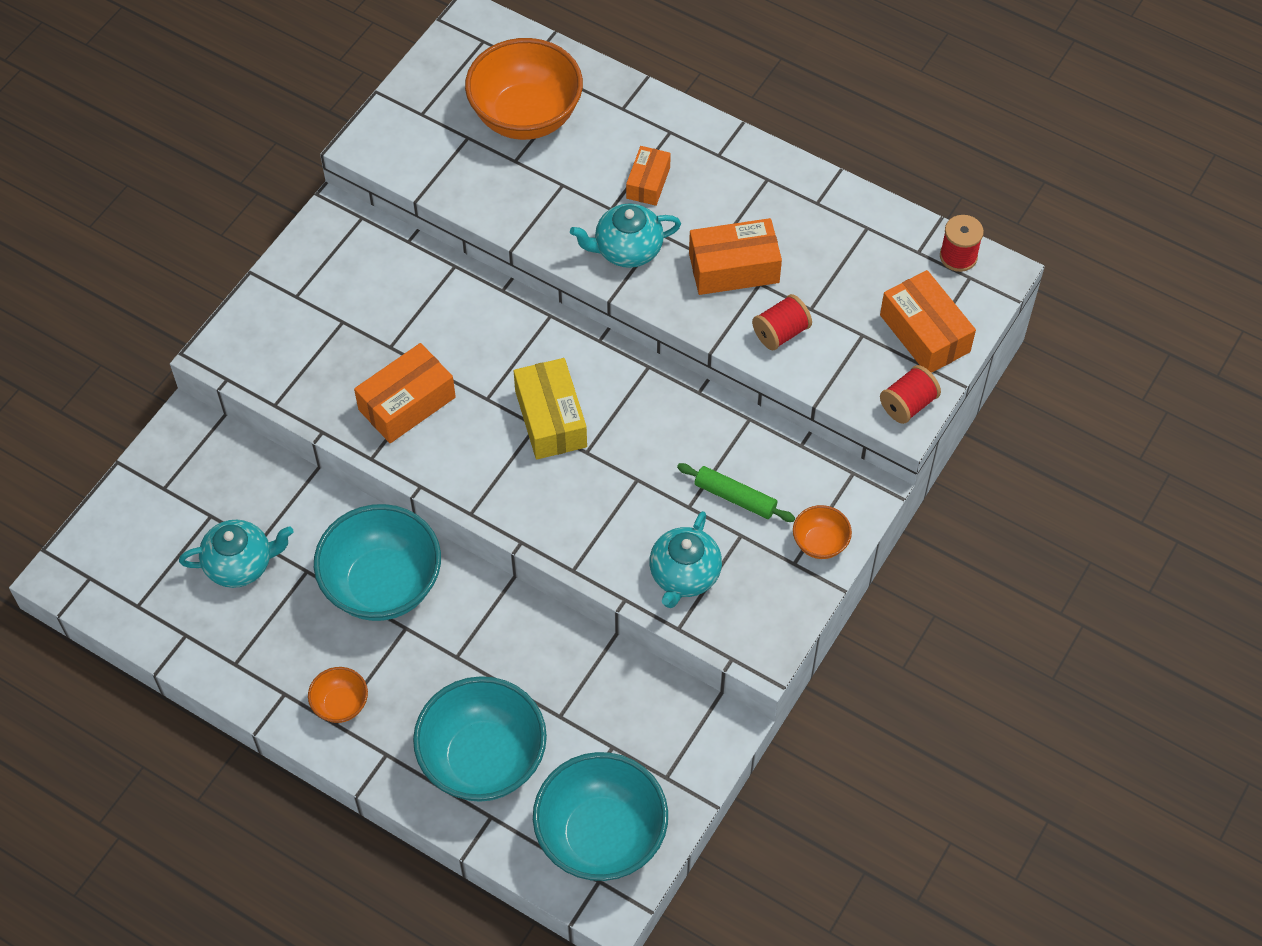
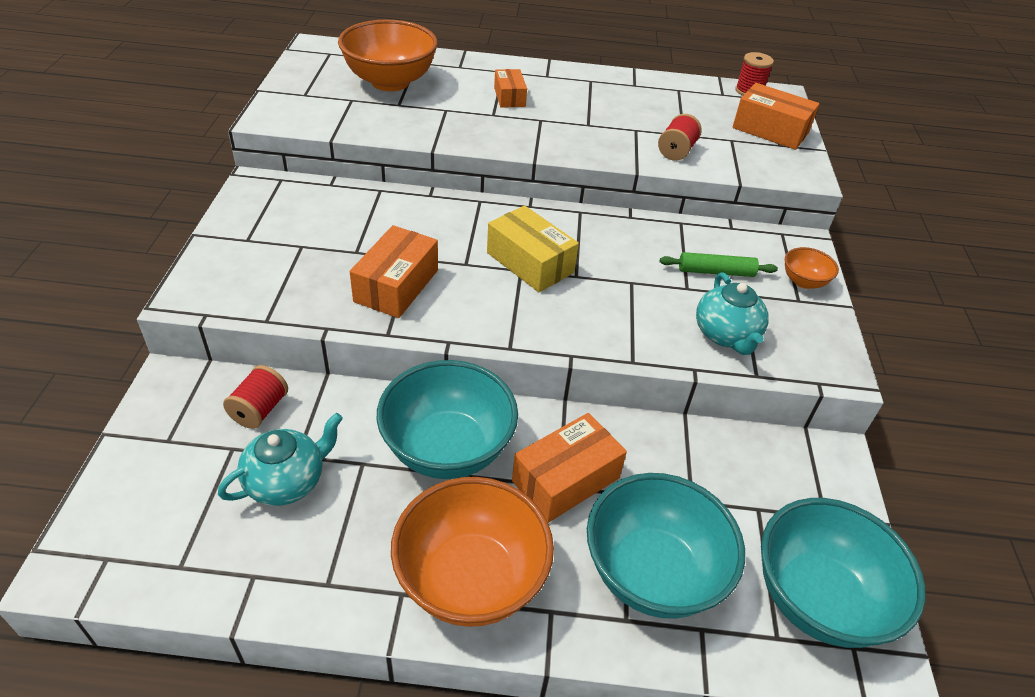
camera: 30 degrees left, 15 degrees down
(340, 704) = (471, 579): orange bowl -> orange bowl, size x2.17
(627, 250) = (524, 132): turquoise teapot -> none
(734, 268) = (610, 126): orange box -> orange box (565, 479)
(908, 404) = (801, 167): red spool -> red spool (259, 410)

